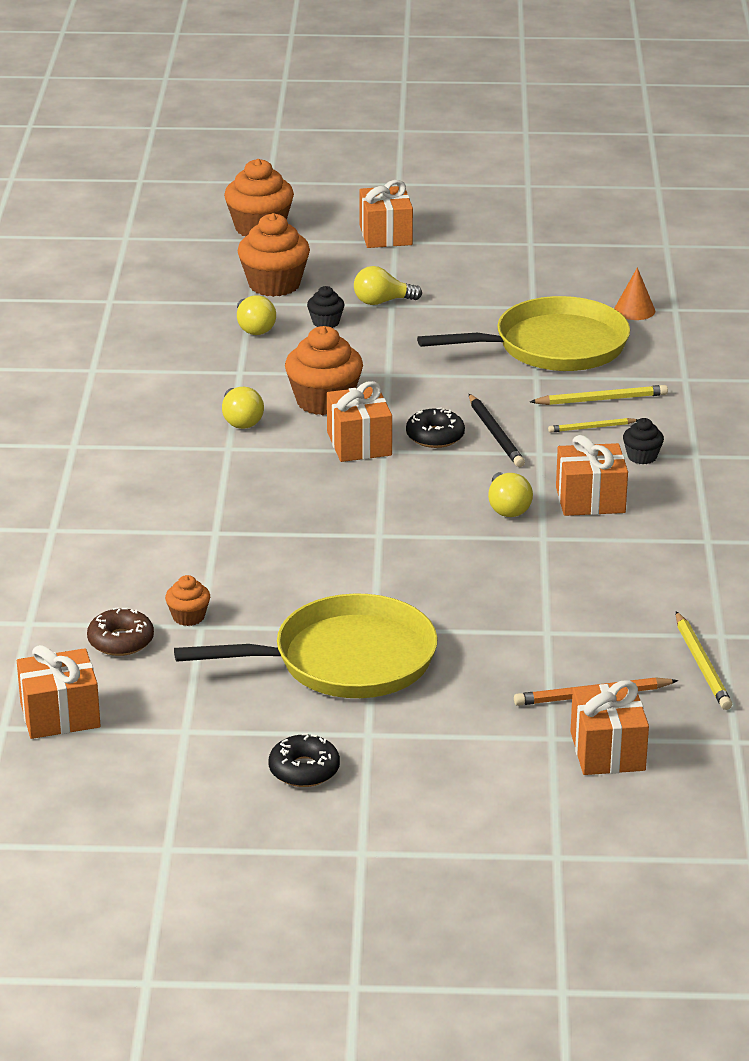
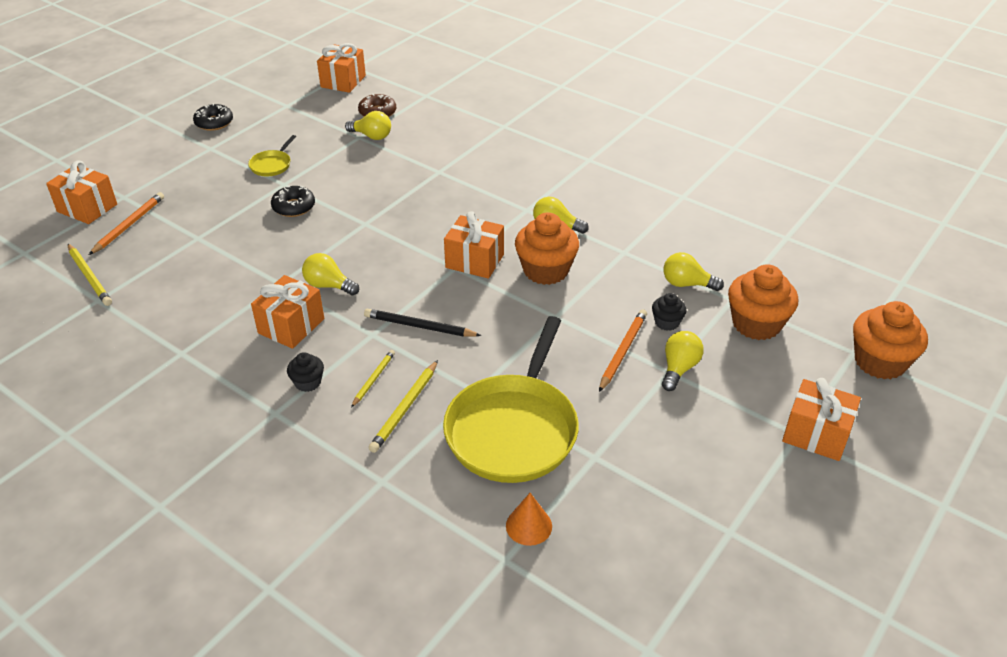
camera: 125 degrees right, 10 degrees up
(188, 617) = (372, 136): orange cupcake -> yellow light bulb
(346, 660) = (272, 165): yellow pan -> yellow pan, size x0.42
(393, 330) = (623, 351): none -> orange pencil
(435, 436) = (447, 297): black donut -> black donut (294, 207)
(701, 664) = (89, 277): yellow pencil -> yellow pencil turned 150 degrees counterclockwise

